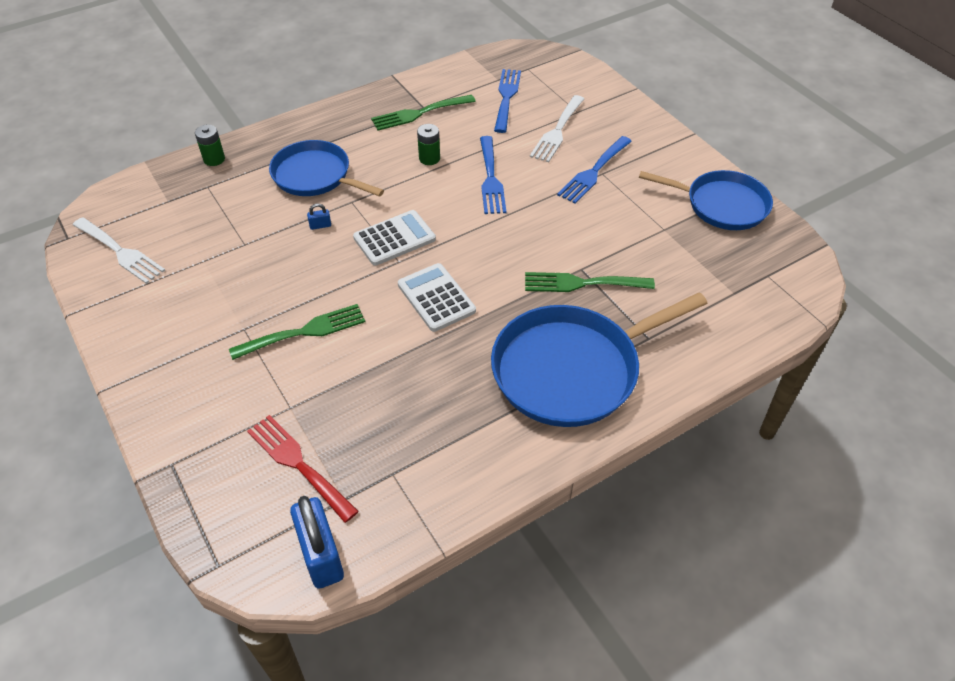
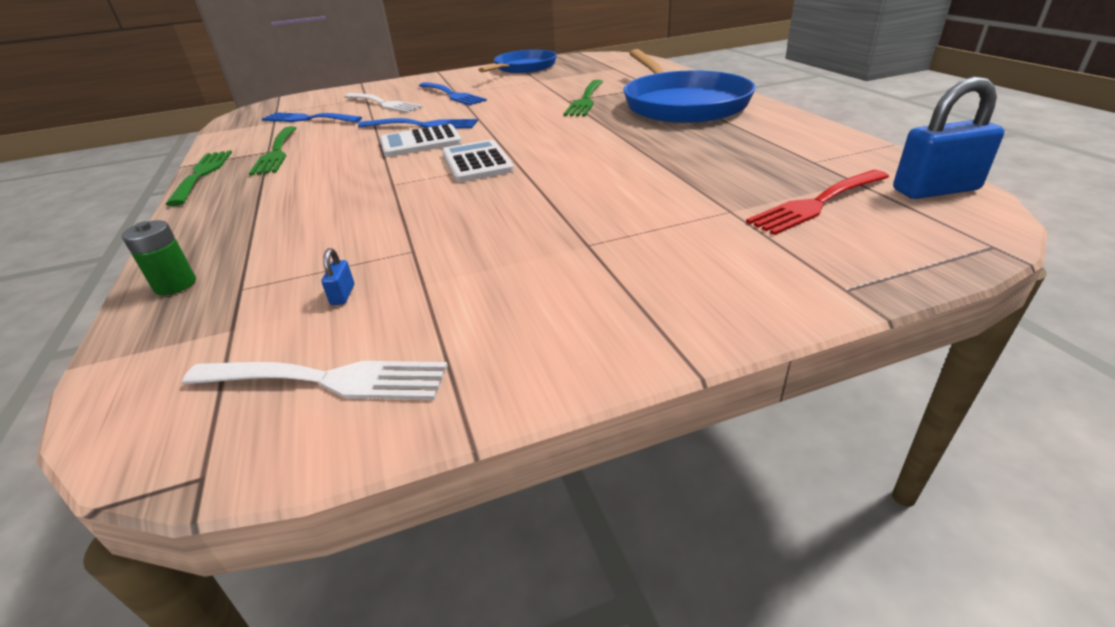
camera: 75 degrees left, 15 degrees down
(120, 252) = (327, 380): white fork -> white fork turned 45 degrees clockwise
(304, 332) = (606, 205): green fork -> green fork (202, 174)
(315, 176) = (318, 205): blue pan -> none
(320, 225) = (420, 200): blue padlock -> blue padlock (343, 295)
(429, 158) = (361, 148): green battery -> none
(436, 298) = (579, 145): white calculator -> white calculator (420, 142)

